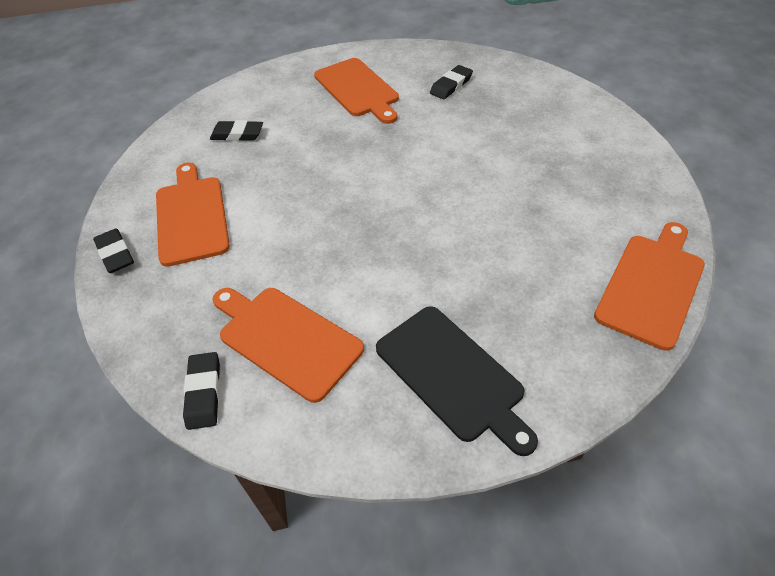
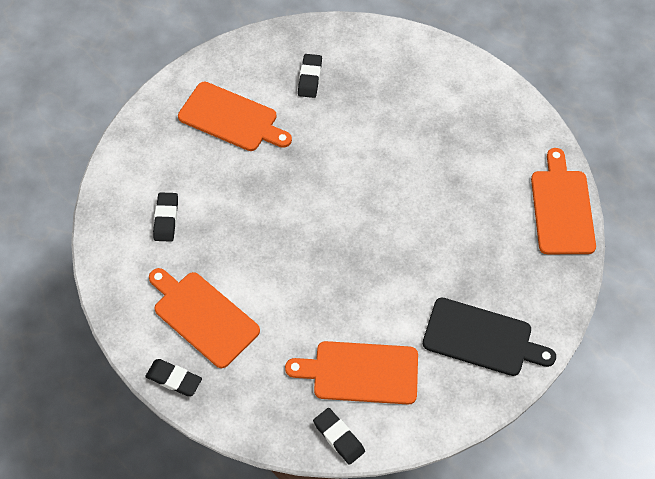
camera: 35 degrees left, 10 degrees up
(237, 134) = (166, 219): black eraser -> black eraser turned 60 degrees counterclockwise

